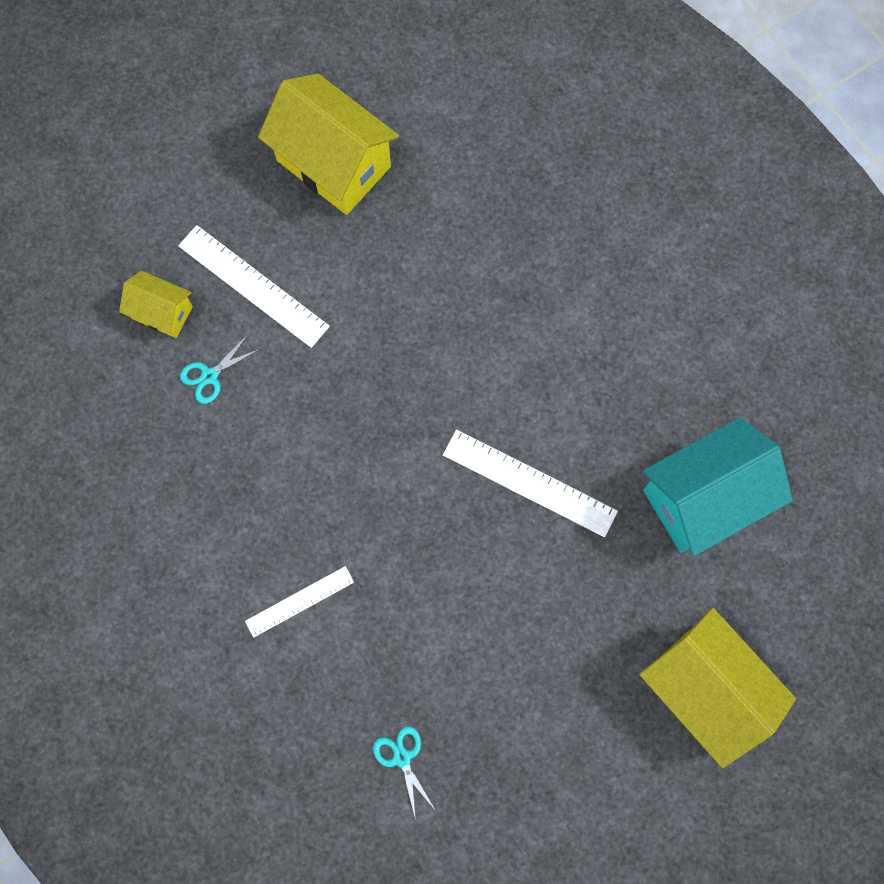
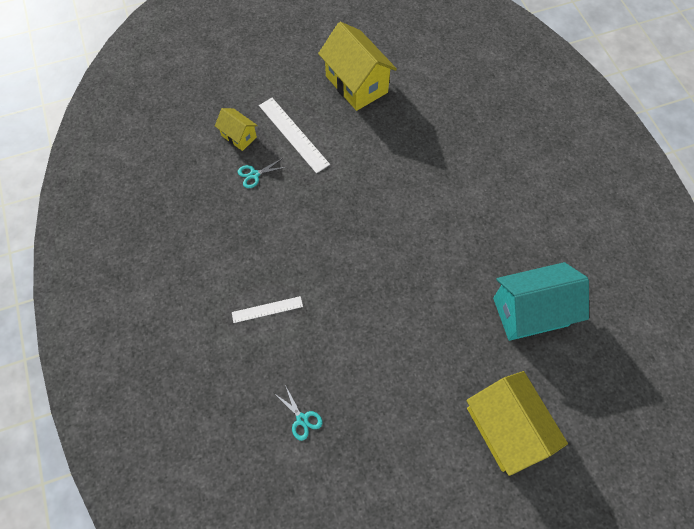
camera: 15 degrees right, 10 degrees down
(402, 758) = (302, 419): turquoise scissors -> turquoise scissors turned 150 degrees clockwise
(529, 482) = (424, 276): white ruler -> none

